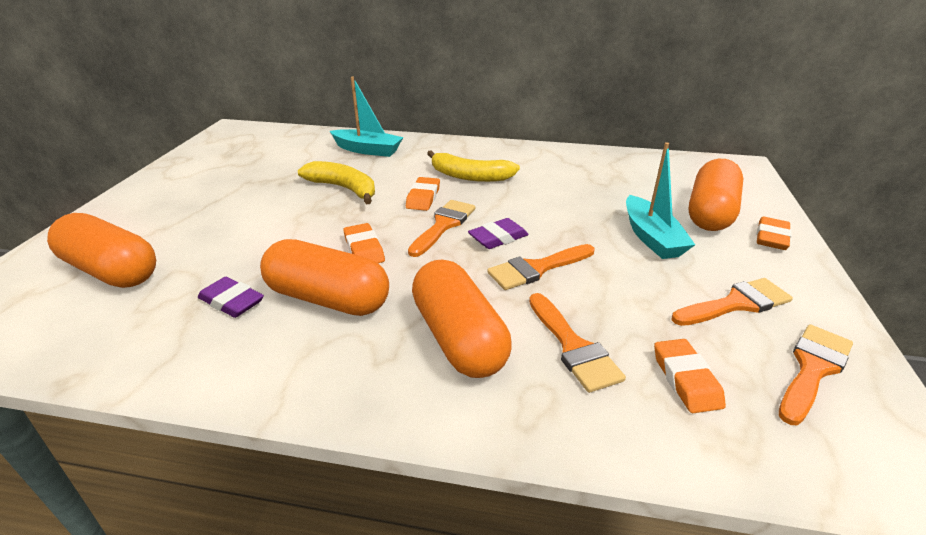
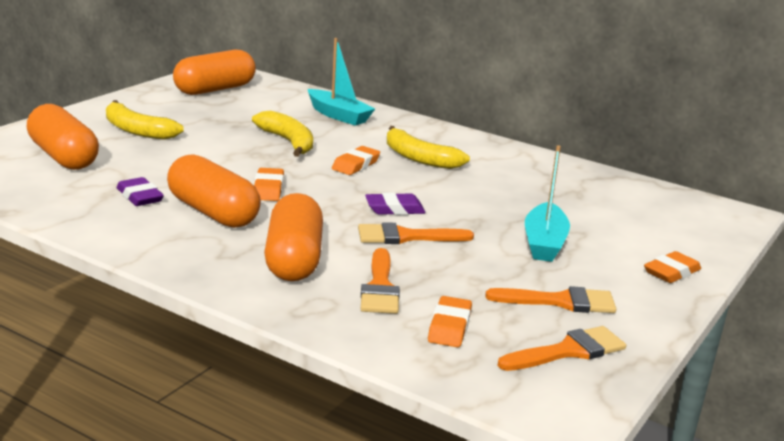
camera: 20 degrees right, 10 degrees down
(182, 213) = (137, 130): none -> yellow banana
(443, 225) = (354, 189): orange brush -> none
(710, 213) = (635, 241): orange capsule -> orange capsule (215, 89)

